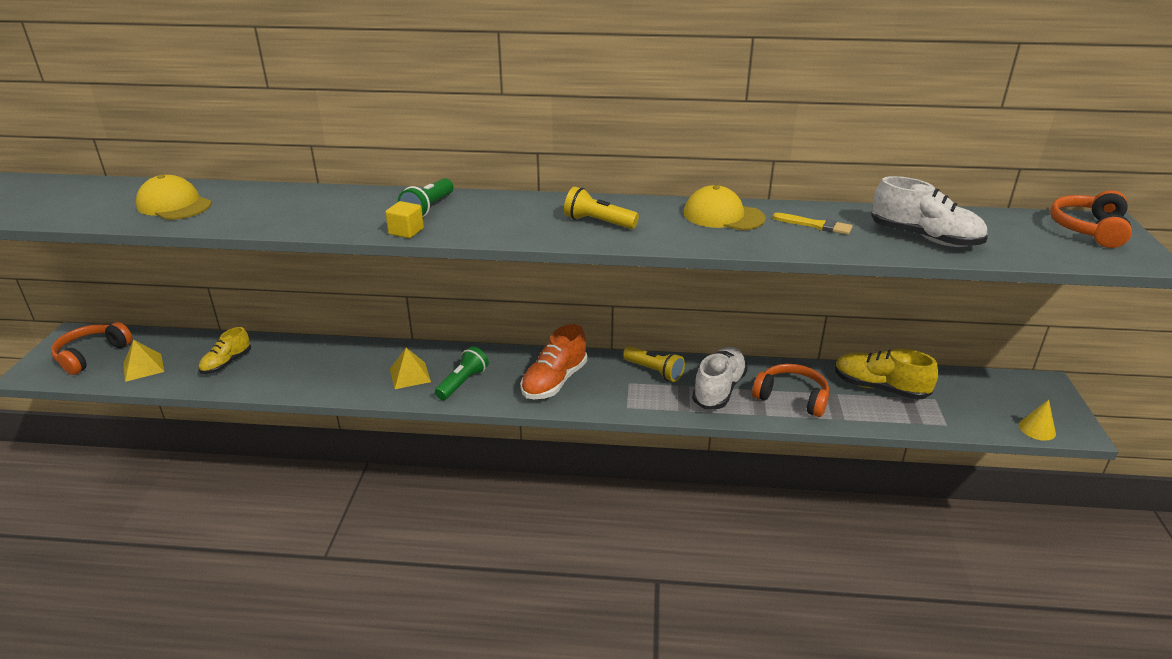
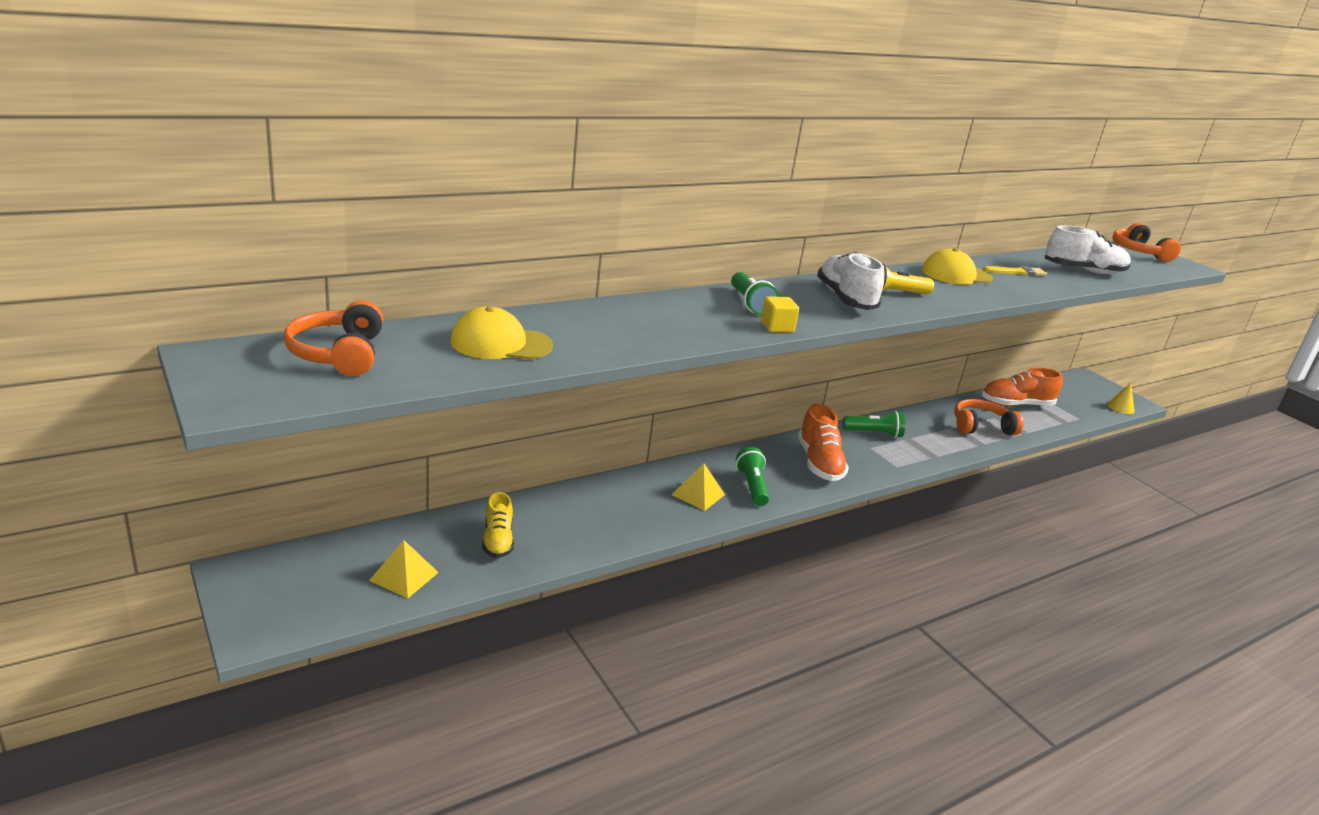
camera: 40 degrees left, 5 degrees down
(91, 355) = (308, 585): orange headphones -> orange headphones (338, 354)
(654, 371) = (874, 433): yellow flashlight -> green flashlight
(719, 389) = (932, 434): white shoe -> white shoe (845, 299)
(879, 388) = (1016, 405): yellow shoe -> orange shoe

